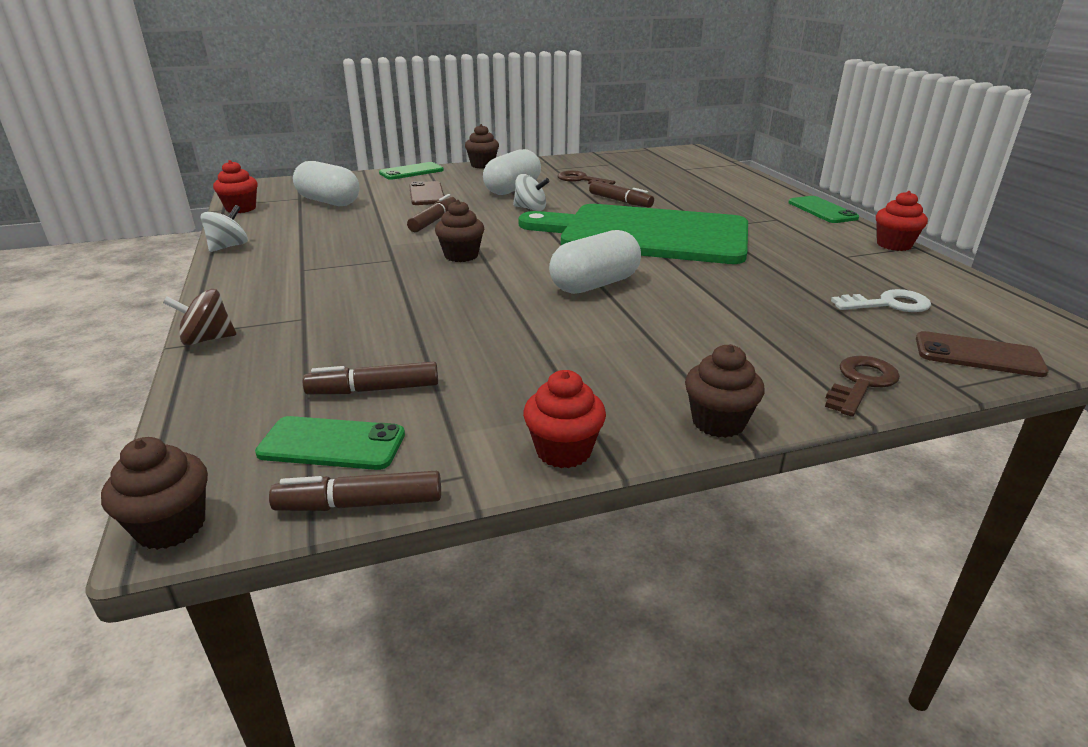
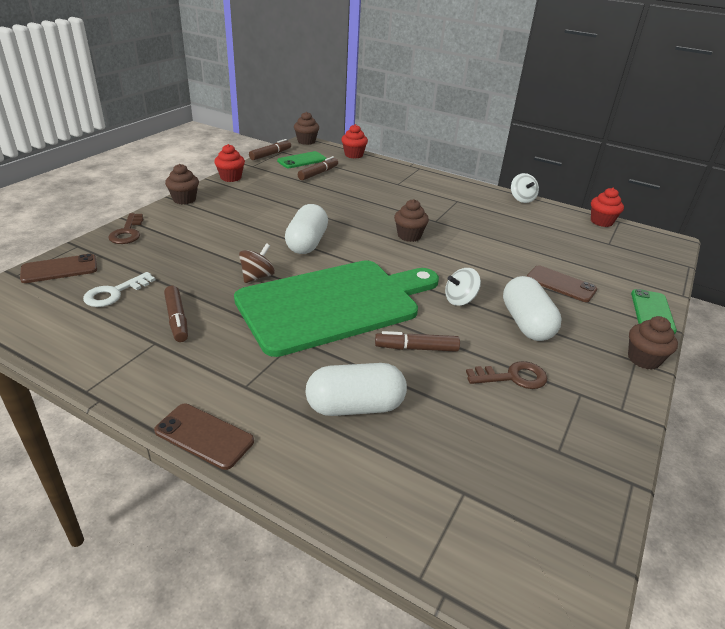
camera: 135 degrees right, 5 degrees up
(207, 339) = (408, 168): brown spinning top -> brown spinning top (257, 276)
(329, 202) = (584, 247): white capsule -> white capsule (355, 406)
(433, 221) = (486, 257): brown marker -> brown marker (177, 319)
(822, 210) = (204, 436): green phone -> brown phone
(894, 245) = (109, 384): red cupcake -> red cupcake (353, 155)

